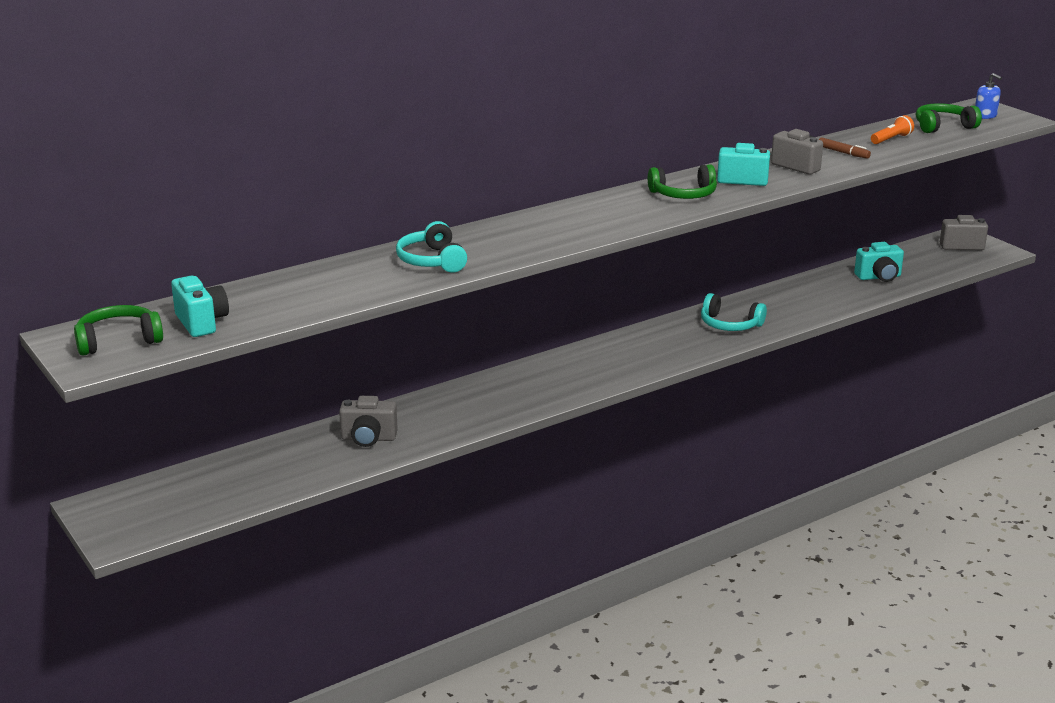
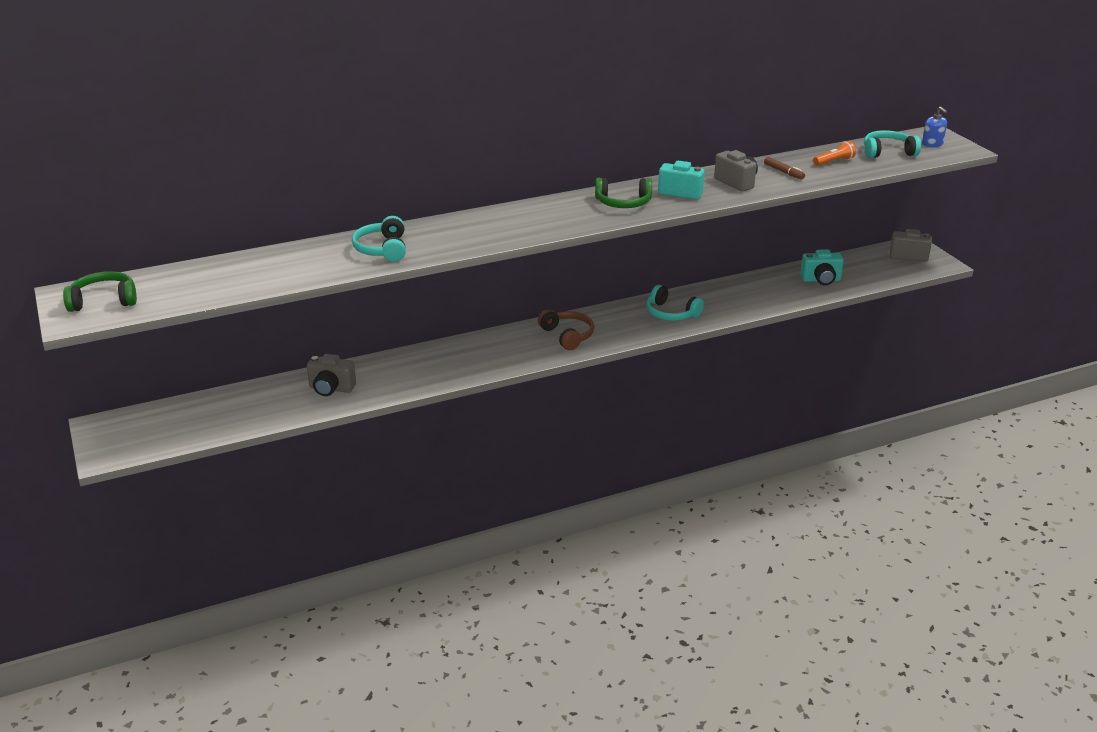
camera: 10 degrees right, 5 degrees up
(201, 323) = (174, 290): turquoise camera -> none
(623, 357) = (567, 336): none -> brown headphones
(943, 126) = (888, 152): green headphones -> turquoise headphones

